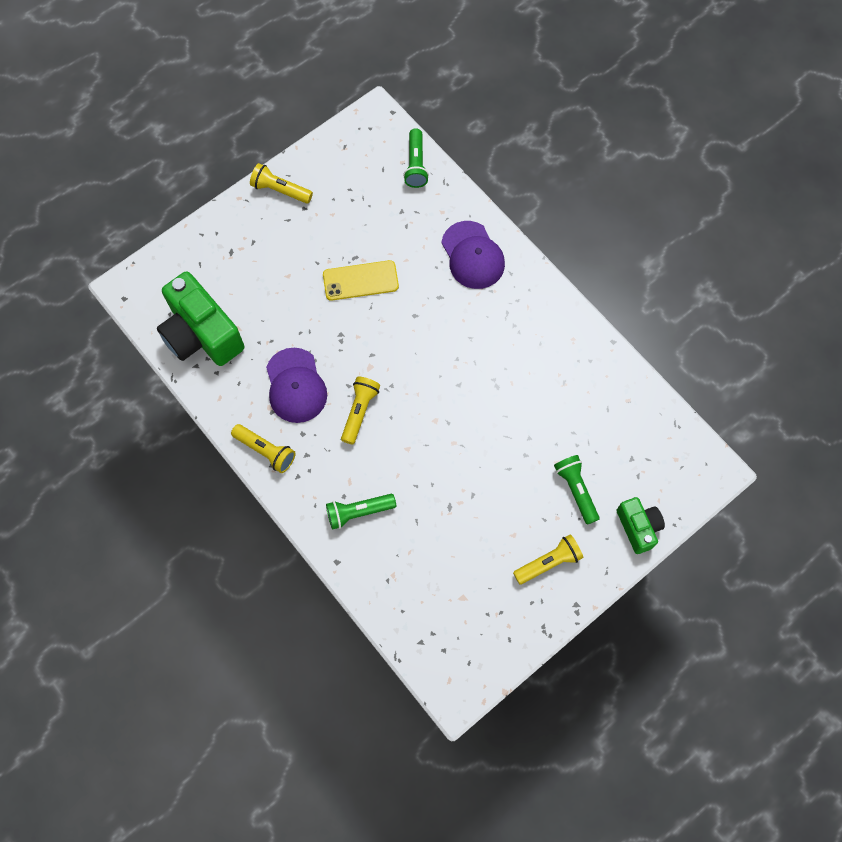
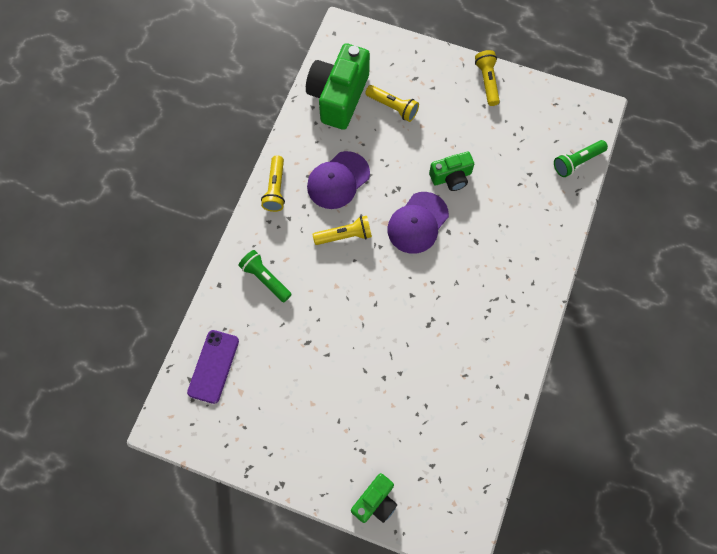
camera: 60 degrees right, 0 degrees up
(360, 280) = (451, 177): yellow phone -> green camera
(421, 611) = (213, 366): none -> purple phone
(472, 255) = (528, 246): purple cap -> purple cap (417, 223)
(548, 562) = (304, 443): yellow flashlight -> yellow flashlight (393, 107)
(576, 490) = (378, 433): green flashlight -> none

